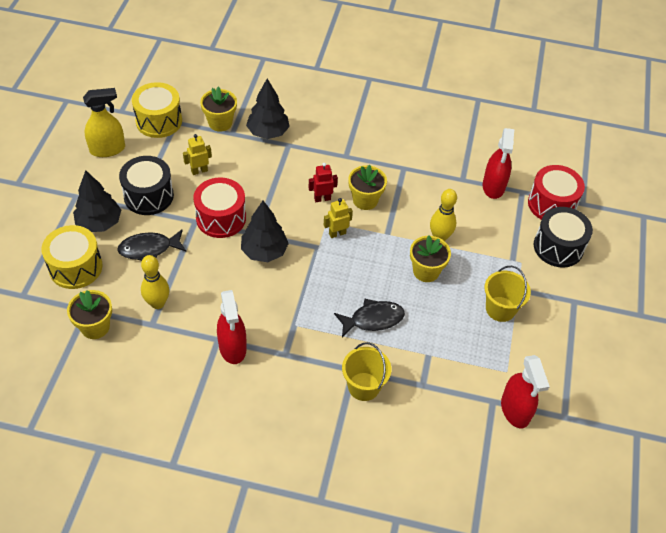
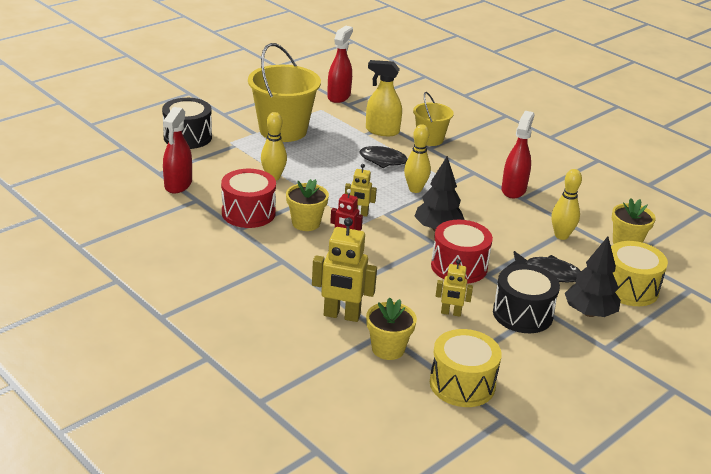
camera: 145 degrees left, 20 degrees down
(108, 149) = (545, 379): yellow spray bottle -> yellow spray bottle (382, 131)
(268, 132) = (341, 315): black tree -> yellow robot
(318, 293) = (415, 189): none -> yellow bowling pin
(426, 271) = (312, 166): yellow flower pot -> none
(493, 187) = (178, 185): red spray bottle -> red spray bottle turned 150 degrees clockwise
(500, 309) = (283, 130): yellow bucket -> yellow bucket, size x1.78
(551, 204) = (149, 157): red drum -> red drum (248, 213)

